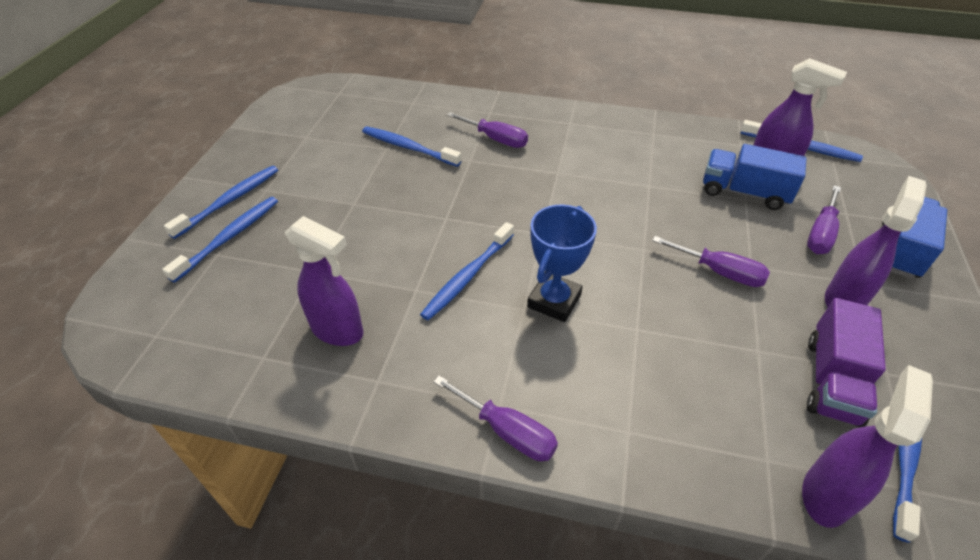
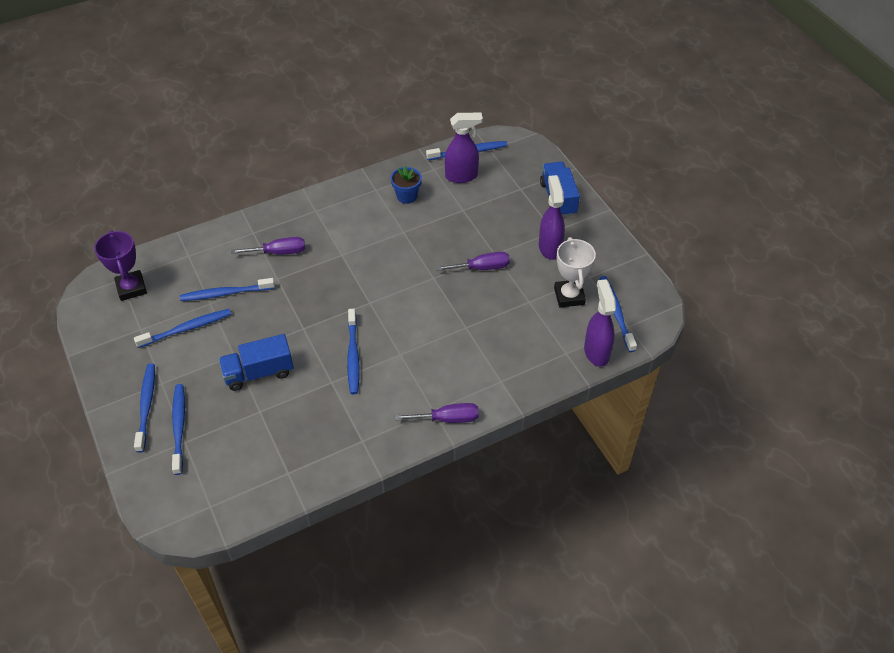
camera: 40 degrees left, 5 degrees up
(338, 103) = (131, 288): none -> purple trophy
(338, 330) = (313, 432): purple spray bottle -> none
(341, 157) = (187, 328): none -> blue toothbrush
(554, 301) = (412, 339): blue trophy -> none
(684, 155) = (407, 196): none -> blue flower pot
(744, 192) = (459, 205): blue truck -> blue truck (259, 372)
(820, 233) = (515, 211): purple screwdriver -> none
(832, 380) = (569, 296): purple truck -> white trophy

